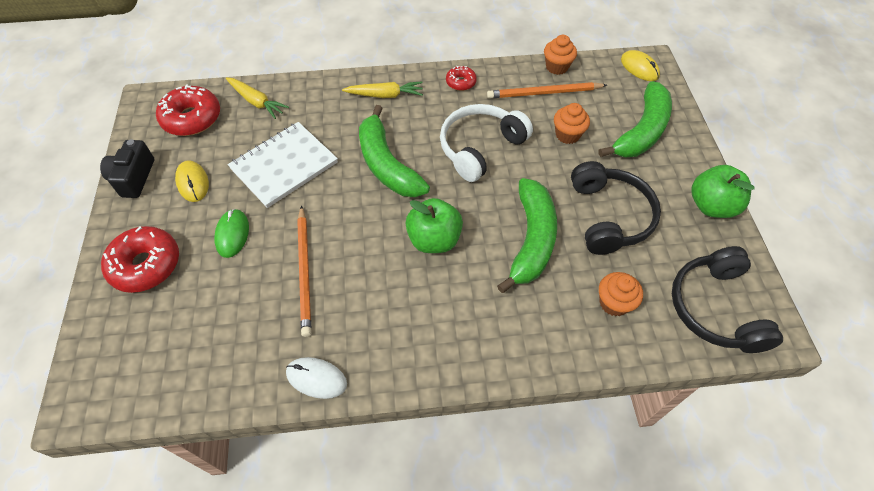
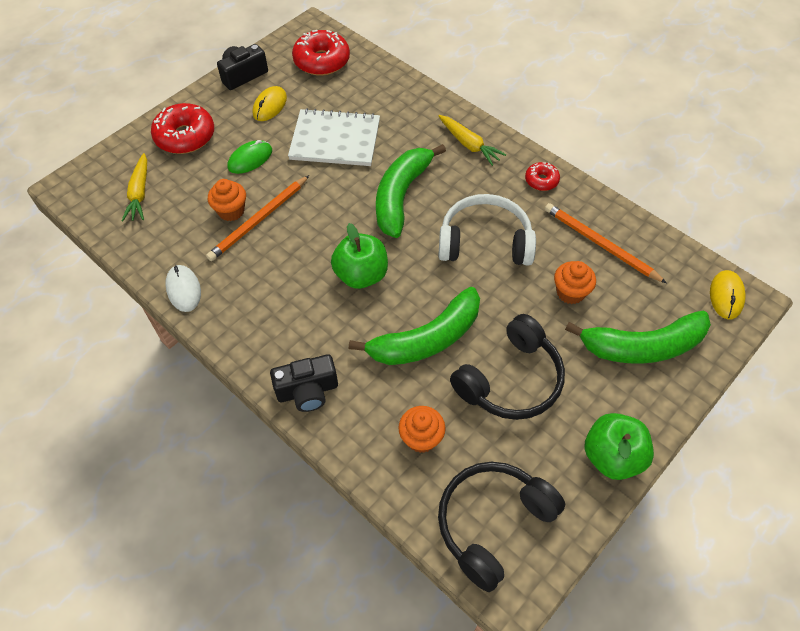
camera: 50 degrees right, 0 degrees up
(256, 102) = (375, 80): yellow carrot -> yellow carrot (140, 193)
(509, 351) = (307, 391): none -> black camera
(557, 67) = (644, 233): orange cupcake -> orange cupcake (231, 211)

